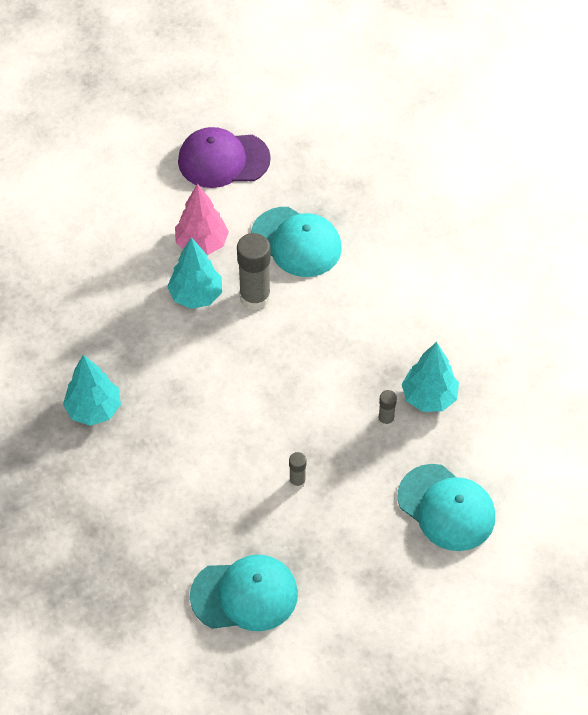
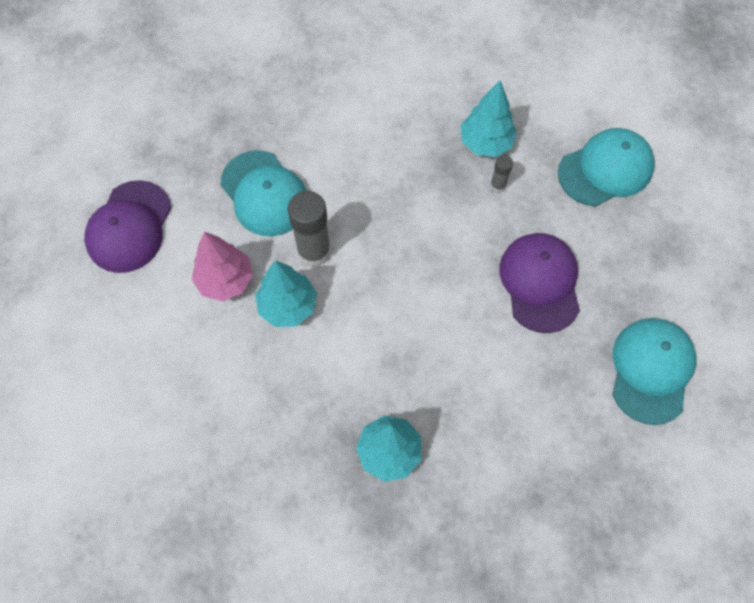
camera: 70 degrees left, 10 degrees up
(296, 242) = (264, 193): turquoise cap -> turquoise cap turned 90 degrees clockwise
(297, 481) = (540, 283): grey glue stick -> purple cap

